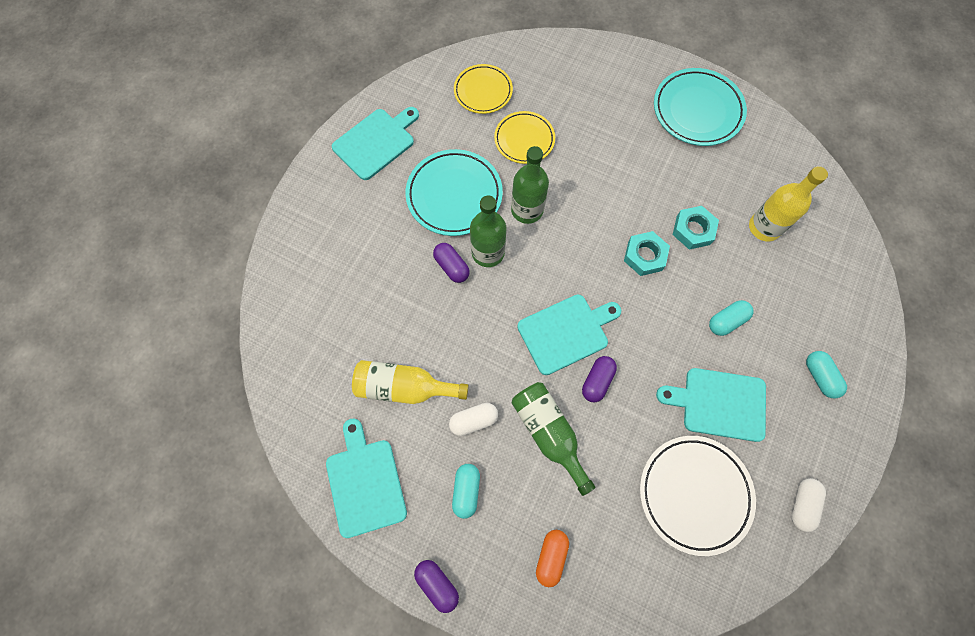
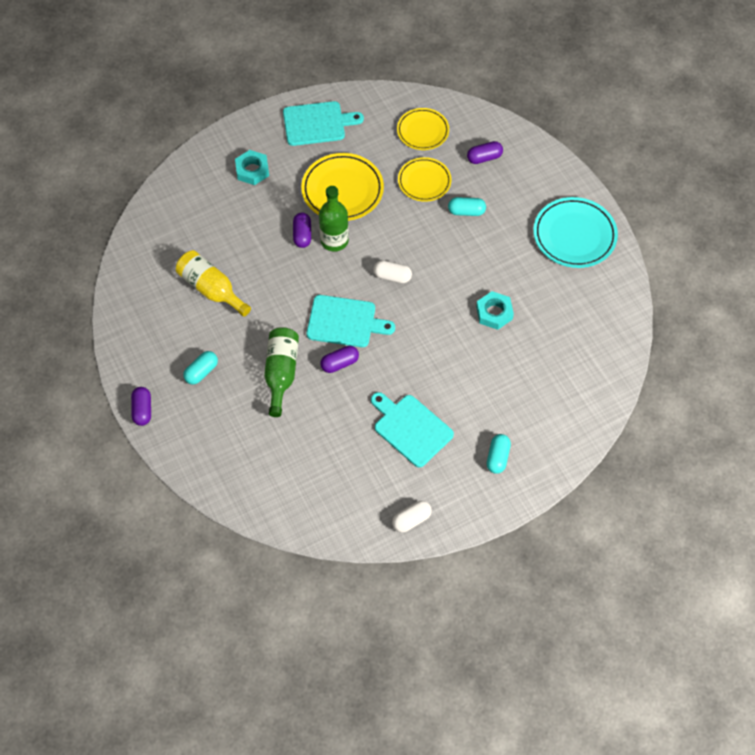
camera: 35 degrees right, 10 degrees down
(365, 483) = (143, 328): turquoise cutting board -> none
(454, 195) = (342, 190): turquoise plate -> yellow plate
(474, 420) = (239, 336): white capsule -> white capsule (392, 276)
(527, 210) = (385, 229): green bottle -> none
(551, 556) = (223, 441): orange capsule -> none
(559, 84) = (484, 157): none -> purple capsule
(645, 256) = (443, 308): turquoise nut -> turquoise nut (252, 170)
(694, 494) = (345, 467): white plate -> none
(726, 321) = (463, 383): turquoise capsule -> turquoise capsule (466, 211)
(764, 227) = (549, 342): yellow bottle -> none

